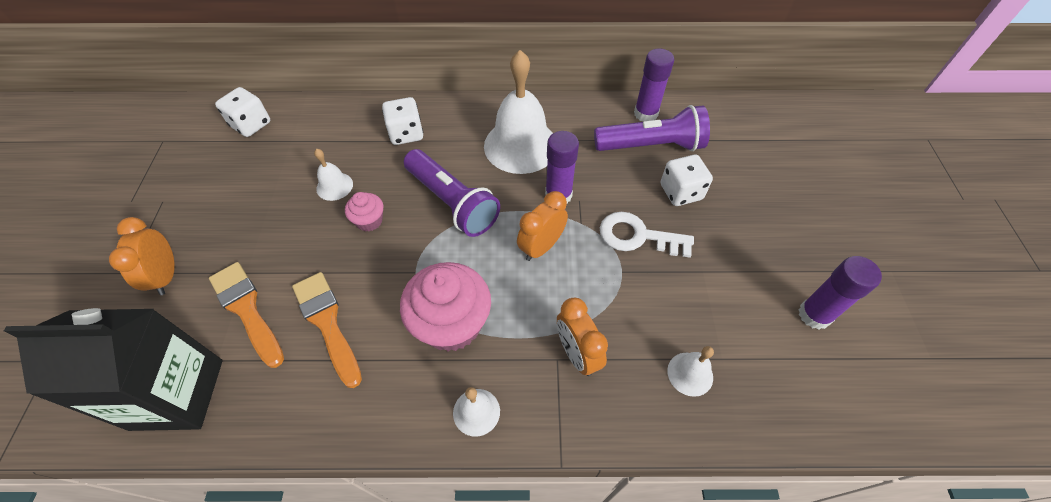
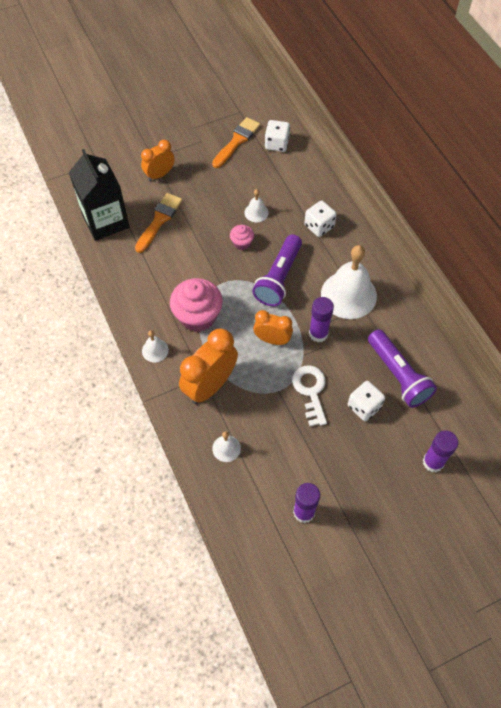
camera: 65 degrees right, 5 degrees up
(327, 323) = (169, 259): orange brush -> orange brush (237, 141)
(577, 354) = (210, 385): orange clock -> orange clock, size x1.65
(645, 114) = (430, 361): purple glue stick -> purple glue stick (433, 462)

